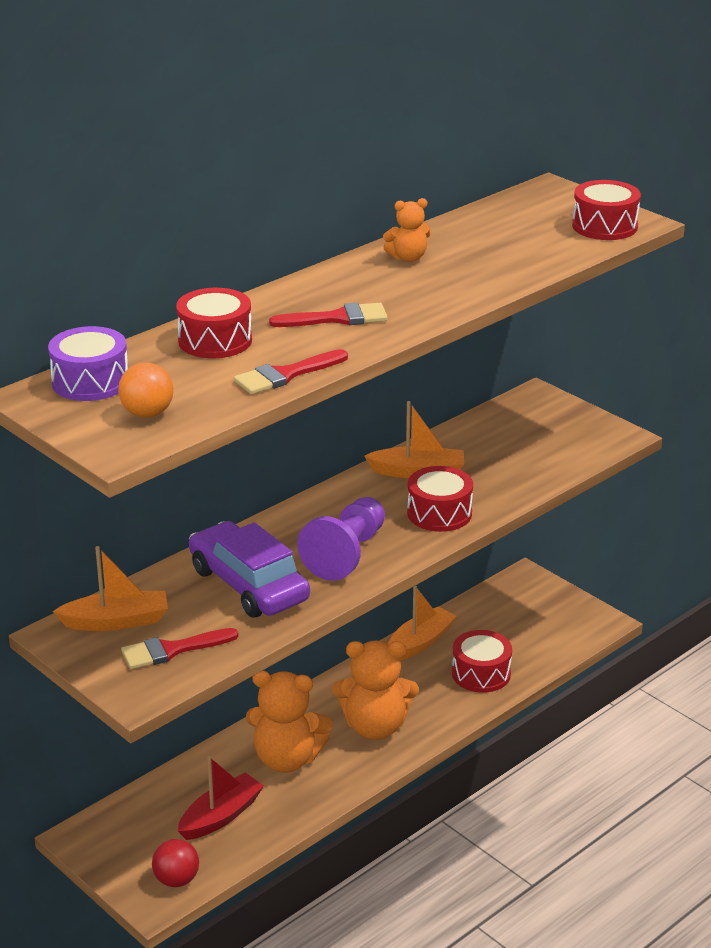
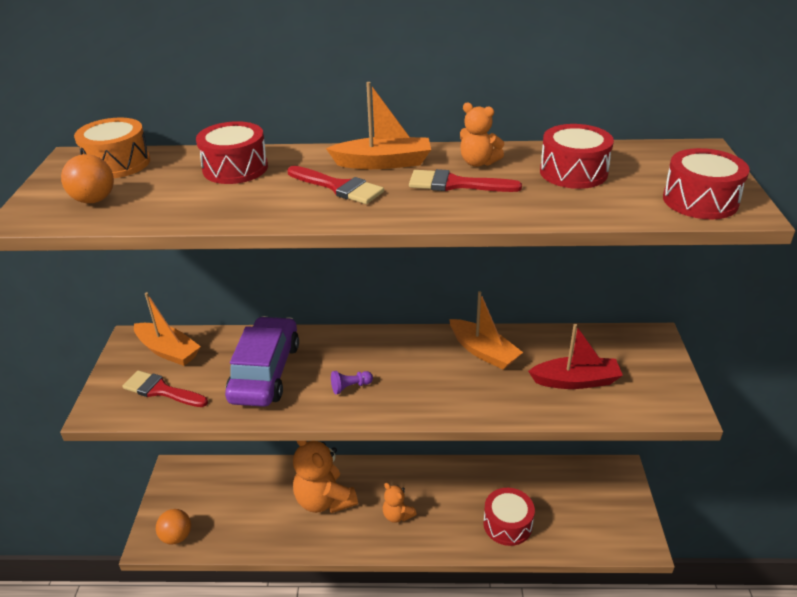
camera: 45 degrees right, 5 degrees up
(90, 382) = (117, 163): purple drum -> orange drum
(176, 880) = (177, 536): red ball -> orange ball
(221, 816) = (247, 512): red boat -> red boat (575, 381)
(285, 375) = (220, 214): red brush -> red brush (455, 184)
(346, 554) = (350, 387): purple pawn -> purple pawn, size x0.42
(375, 727) = (397, 515): orange teddy bear -> orange teddy bear, size x0.52
(420, 642) = (494, 473): orange boat -> orange boat (383, 163)
(439, 513) = (453, 393): red drum -> red drum (573, 172)

